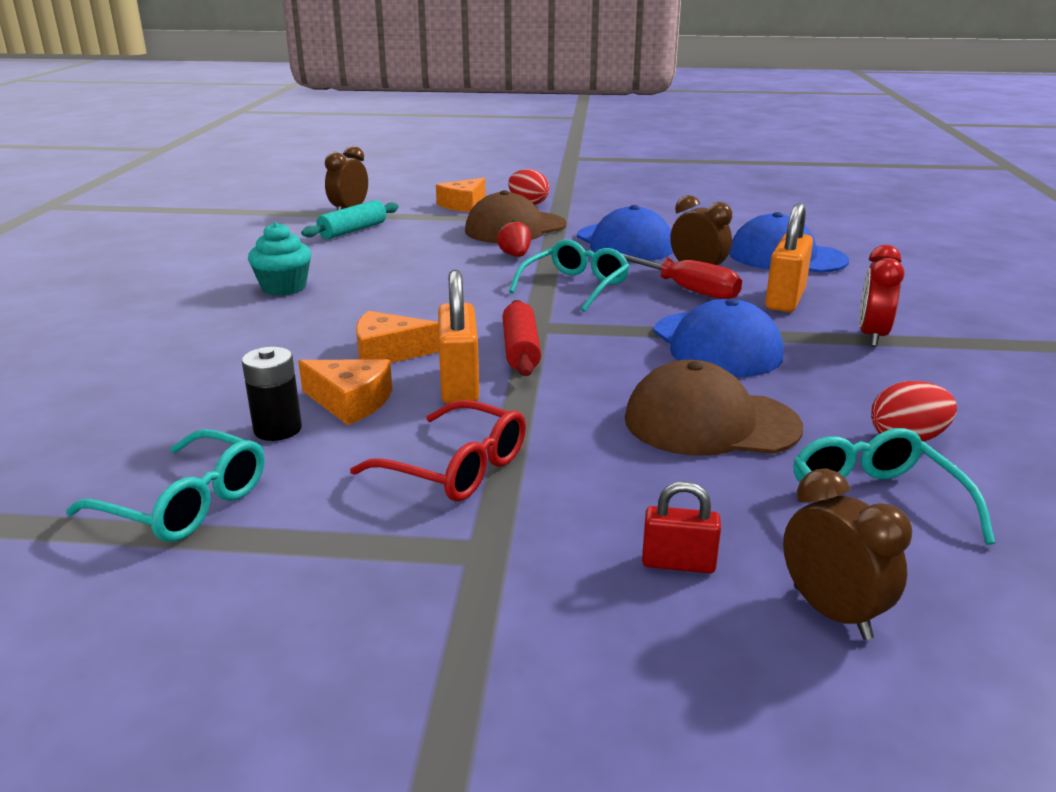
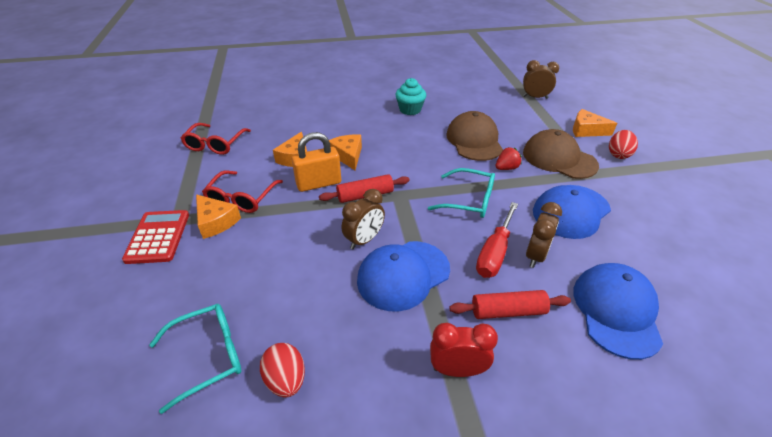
camera: 75 degrees right, 15 degrees up
(186, 503) = (215, 144): turquoise glasses -> red glasses
(277, 429) = (269, 147): black battery -> none
(353, 230) = (503, 106): turquoise rolling pin -> none
(522, 500) = (216, 222): none -> orange cheese
(541, 580) = (158, 237): none -> red calculator
(678, 563) = (164, 276): red padlock -> none
(710, 423) = (294, 279): brown cap -> brown cap (474, 140)
(785, 300) = (508, 311): orange padlock -> red rolling pin
(831, 612) = (119, 332): brown clock -> brown clock (364, 240)

